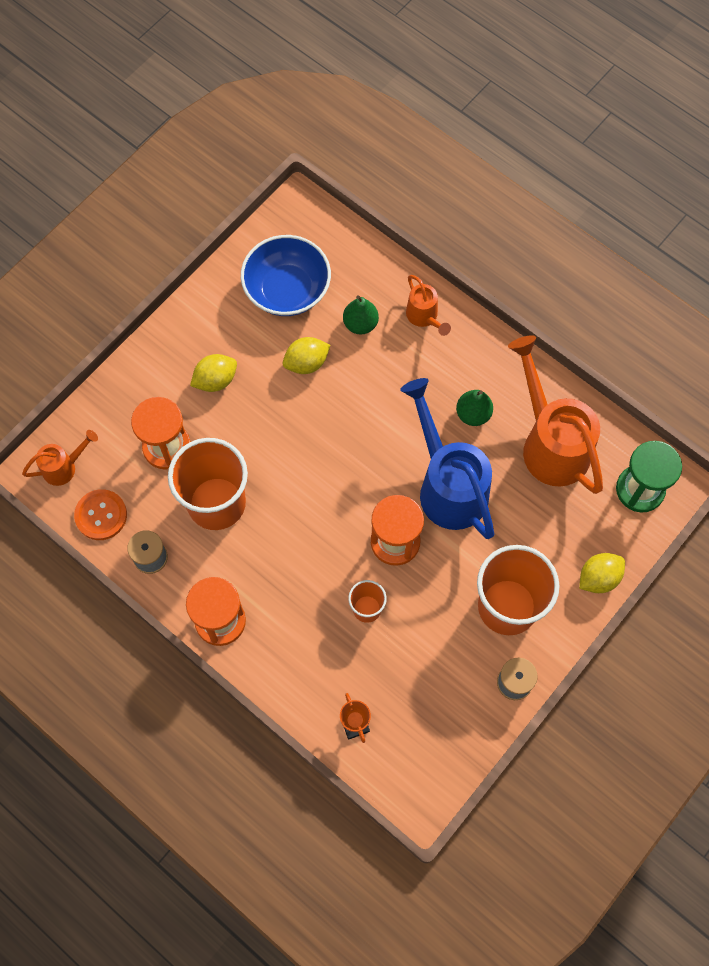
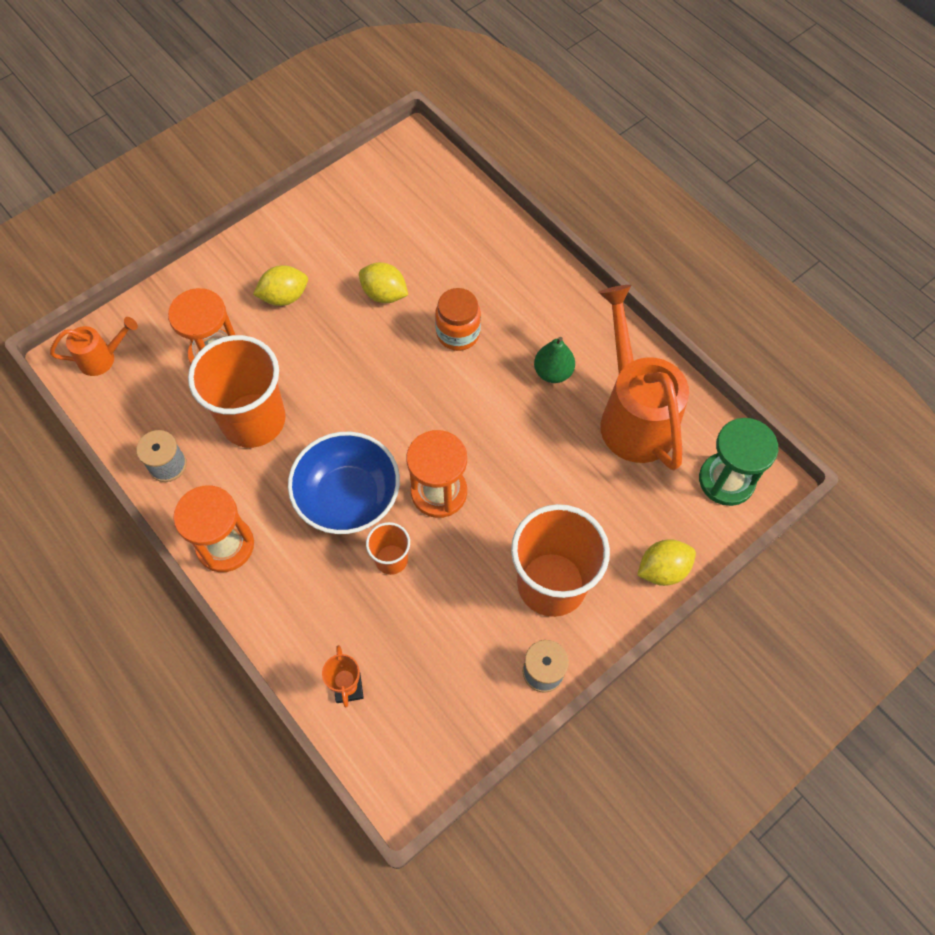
camera: 10 degrees right, 5 degrees down
(101, 515) = (127, 413): orange button -> none
(287, 290) = (381, 220): blue bowl -> blue bowl (348, 497)
(306, 363) = (384, 294): yellow lemon -> yellow lemon turned 45 degrees clockwise
(360, 324) = (450, 264): green pear -> none
(381, 391) = (458, 333): none -> orange jar
(424, 317) = (520, 267): orange watering can -> none
(448, 486) = (510, 442): blue watering can -> none

